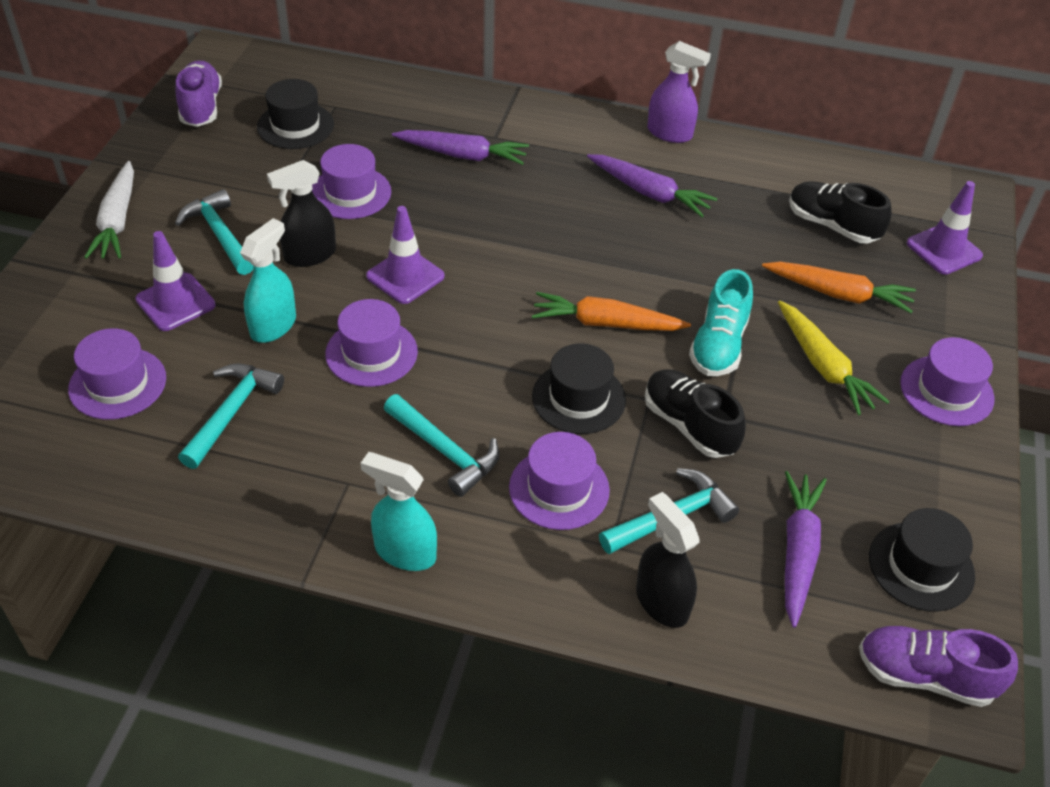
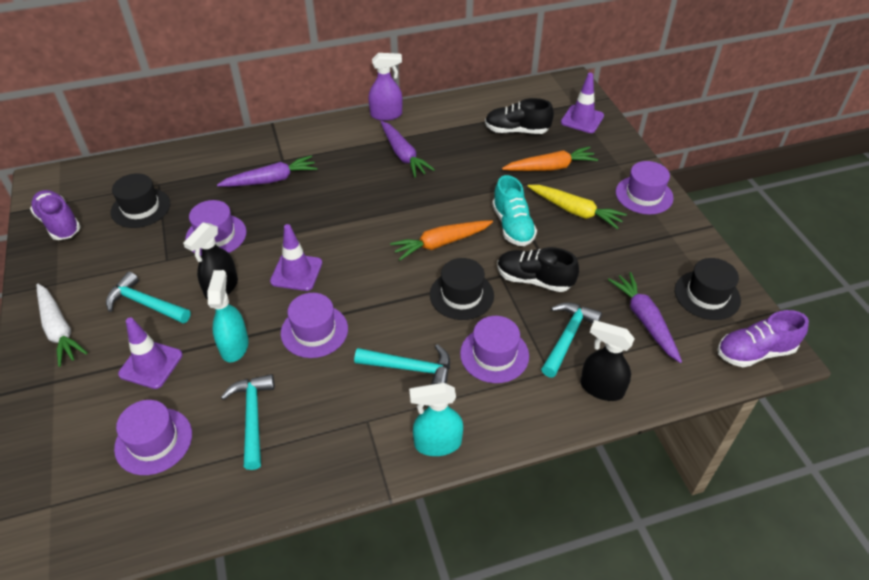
camera: 30 degrees left, 0 degrees up
(649, 193) = (403, 155): purple carrot -> purple carrot turned 60 degrees clockwise

